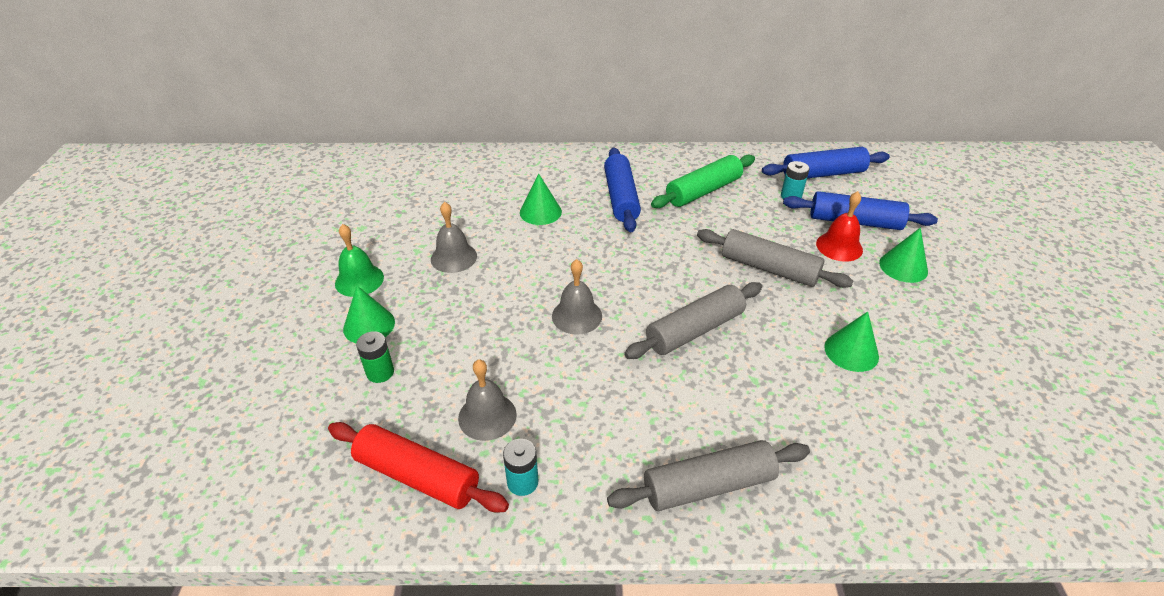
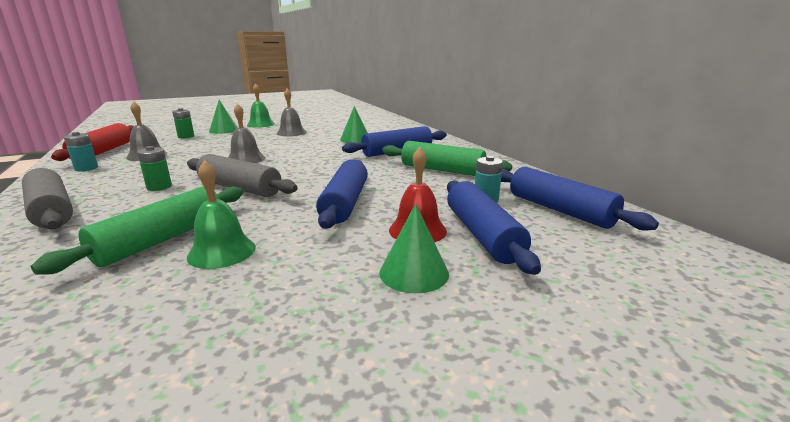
camera: 65 degrees right, 20 degrees down
(659, 395) = (159, 187): none -> green battery
(769, 268) = (345, 203): grey rolling pin -> blue rolling pin
(817, 387) = (162, 240): none -> green rolling pin
(851, 351) = (222, 252): green cone -> green bell

